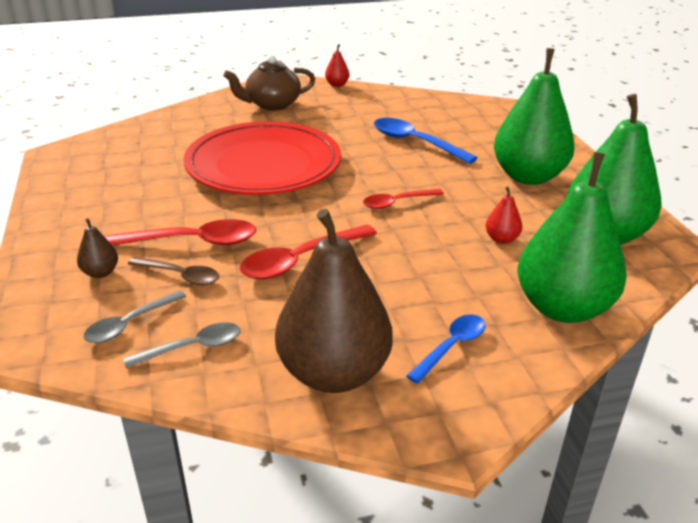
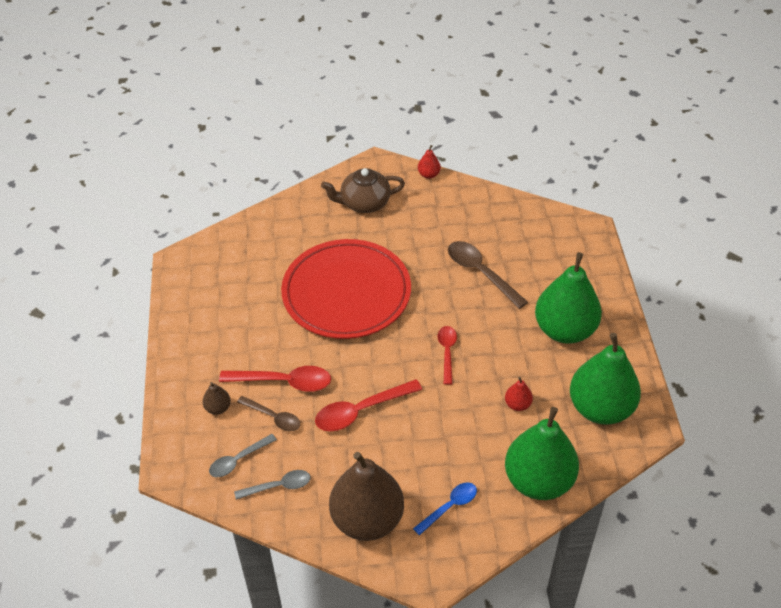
camera: 10 degrees right, 15 degrees up
(397, 202) = (447, 352): red spoon -> red spoon turned 105 degrees clockwise
(415, 142) = (481, 273): blue spoon -> brown spoon

